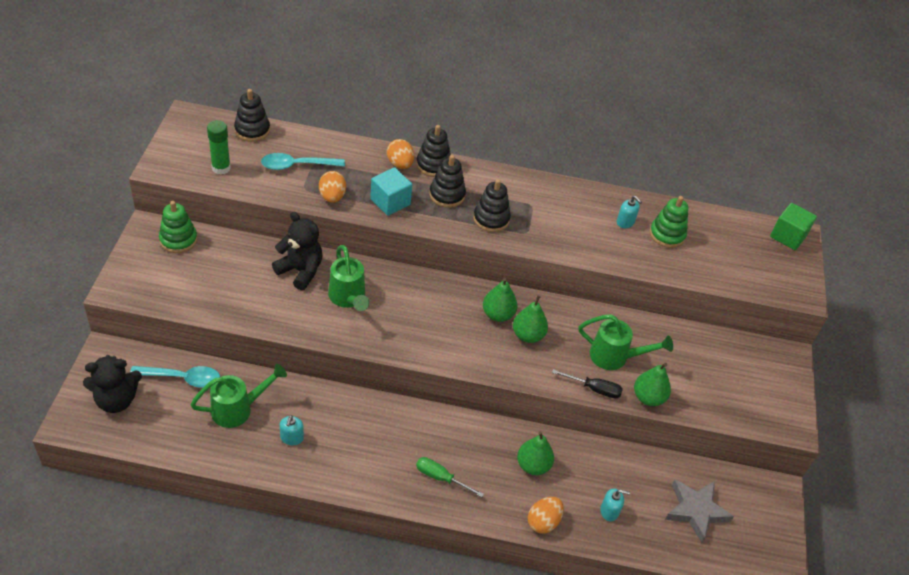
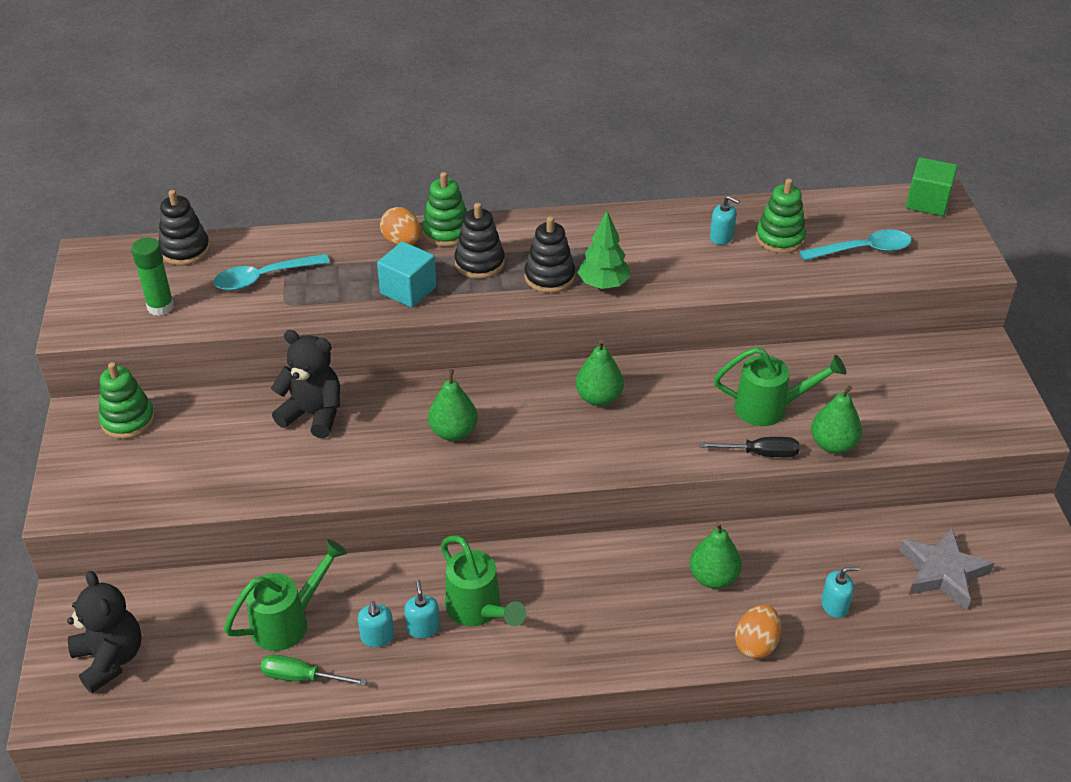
camera: 10 degrees left, 5 degrees down
(116, 400) = (110, 659): black teddy bear -> black teddy bear turned 90 degrees counterclockwise
(182, 378) = (194, 604): turquoise spoon -> turquoise spoon (863, 250)
(324, 440) = (423, 628): none -> turquoise soap dispenser
(332, 197) = (328, 304): orange egg -> none
(348, 298) = (392, 431): green watering can -> green watering can (478, 611)
(433, 165) = (446, 232): black stacking toy -> green stacking toy
(441, 478) = (599, 629): green screwdriver -> green screwdriver (301, 677)
(526, 235) = (603, 284): none -> green tree
(528, 335) = (648, 412): green pear -> green pear (453, 432)

